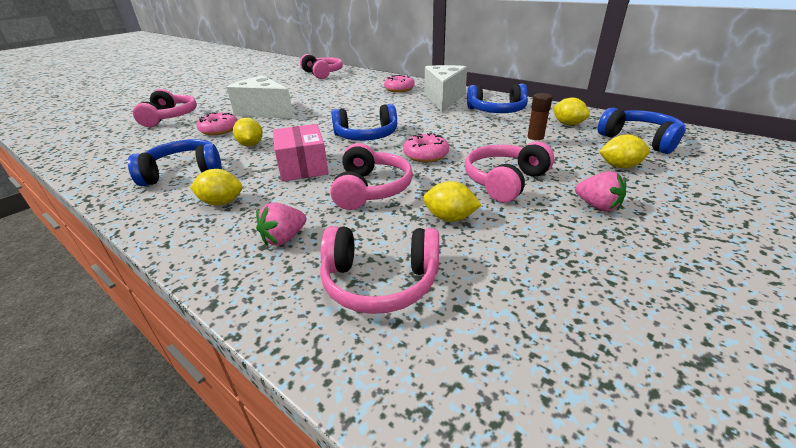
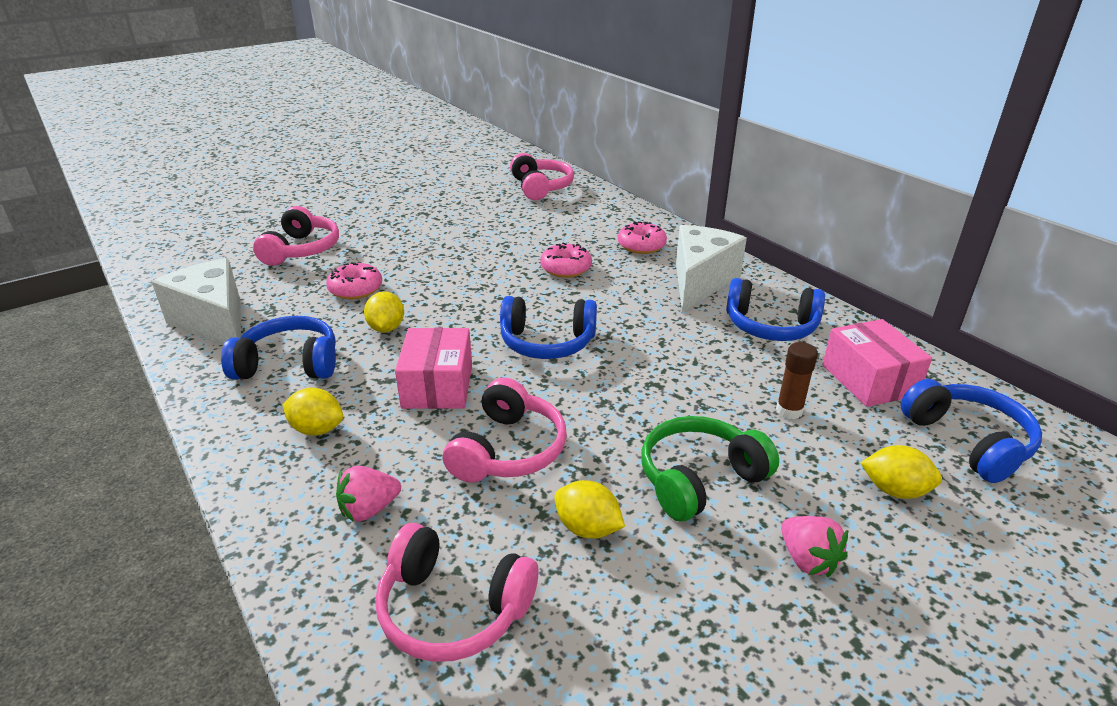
camera: 15 degrees right, 0 degrees up
(264, 112) = (426, 262): white cheese -> white cheese (214, 323)
(426, 155) = (613, 401): pink donut -> pink donut (566, 268)
(505, 181) = (699, 479): pink headphones -> green headphones
(567, 124) = (869, 380): yellow lemon -> pink box

